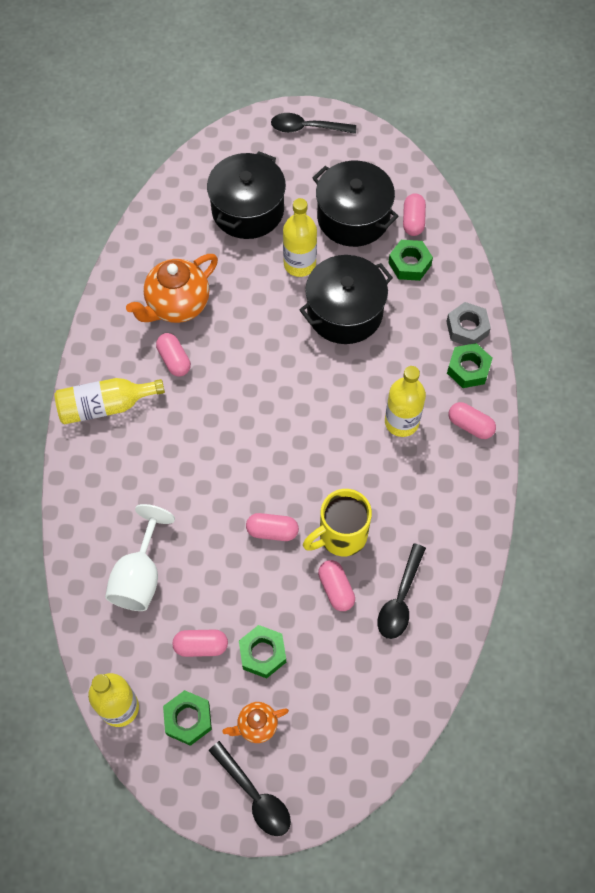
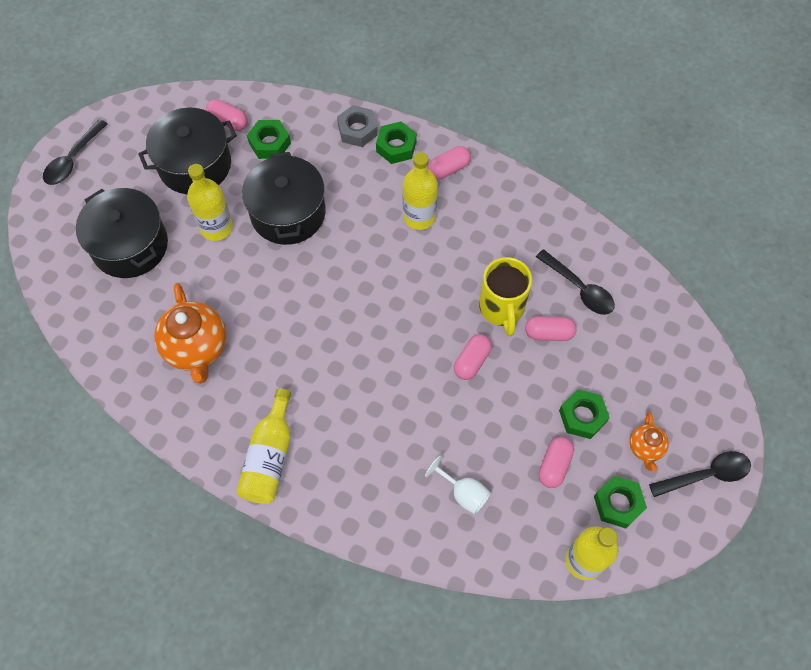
camera: 65 degrees left, 0 degrees up
(140, 576) = (463, 493): white goblet -> white goblet, size x0.62
(174, 360) = (254, 375): pink capsule -> none

